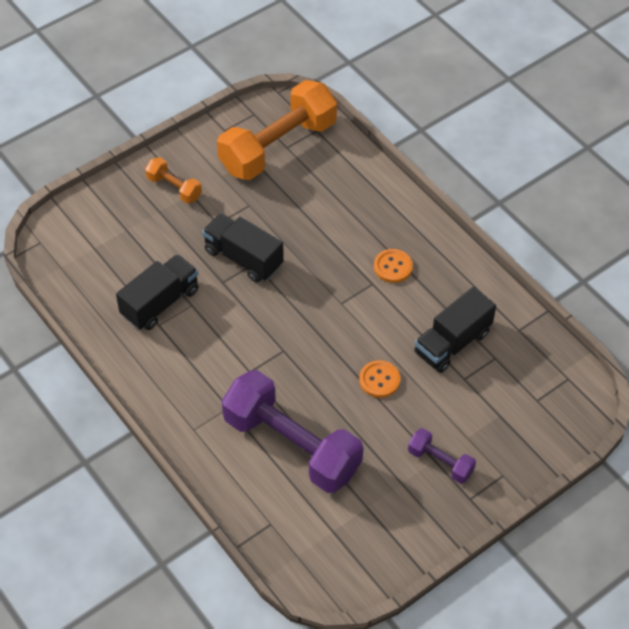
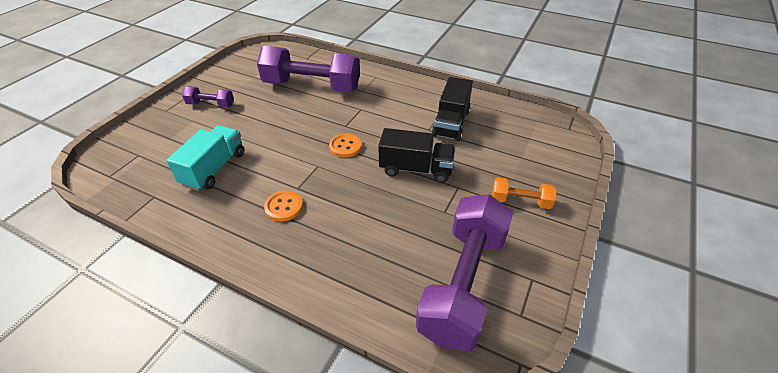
camera: 155 degrees right, 10 degrees down
(278, 147) = (463, 283): orange dumbbell -> purple dumbbell
(379, 380) = (267, 130): orange button -> orange button (345, 146)
(452, 343) = (214, 169): black truck -> turquoise truck

